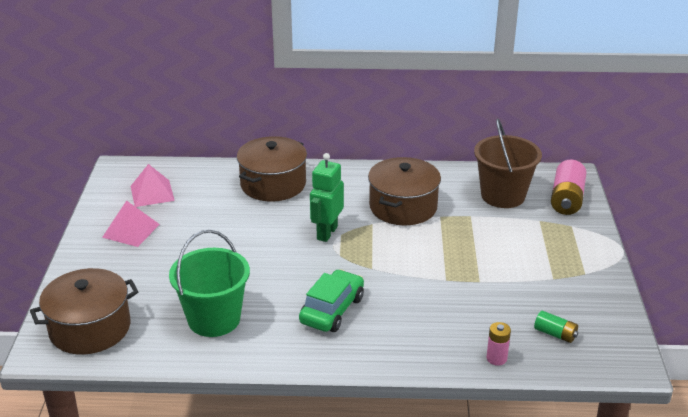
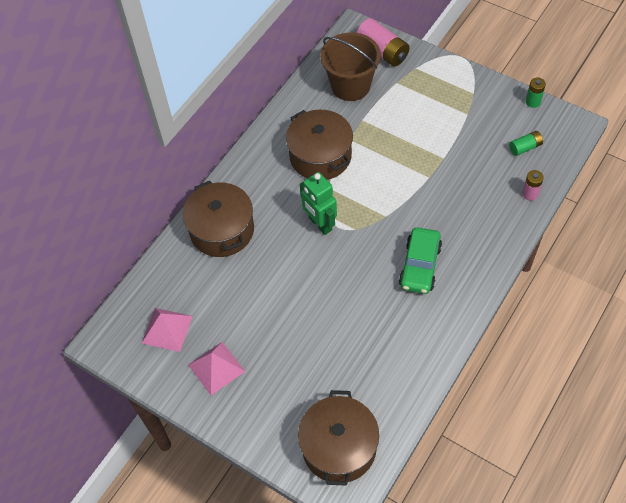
camera: 55 degrees left, 25 degrees up
(214, 319) = (382, 351): green bucket -> none
(332, 310) = (420, 266): green car -> green car turned 135 degrees counterclockwise
(624, 319) = (533, 102): none -> green battery

